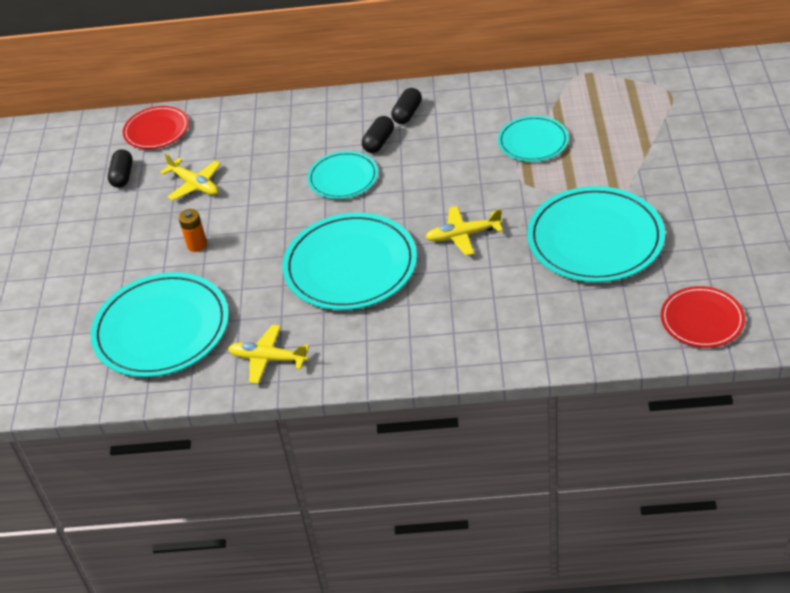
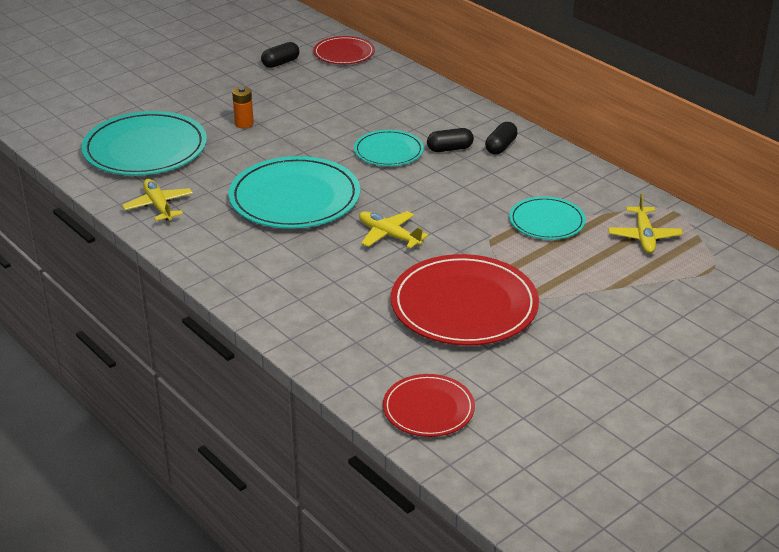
camera: 45 degrees right, 10 degrees down
(194, 184) = (305, 94): yellow plane -> yellow plane (644, 236)
(407, 113) = (500, 147): black capsule -> black capsule turned 45 degrees counterclockwise
(595, 239) = (464, 305): turquoise plate -> red plate

